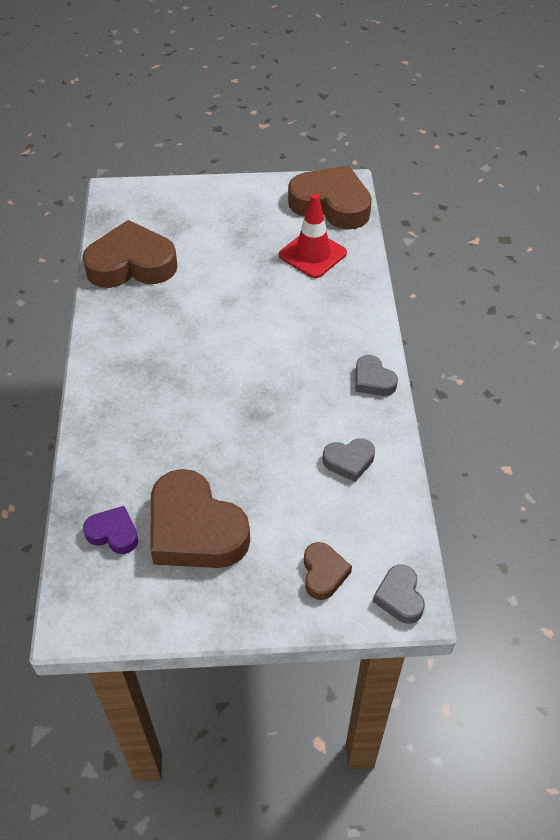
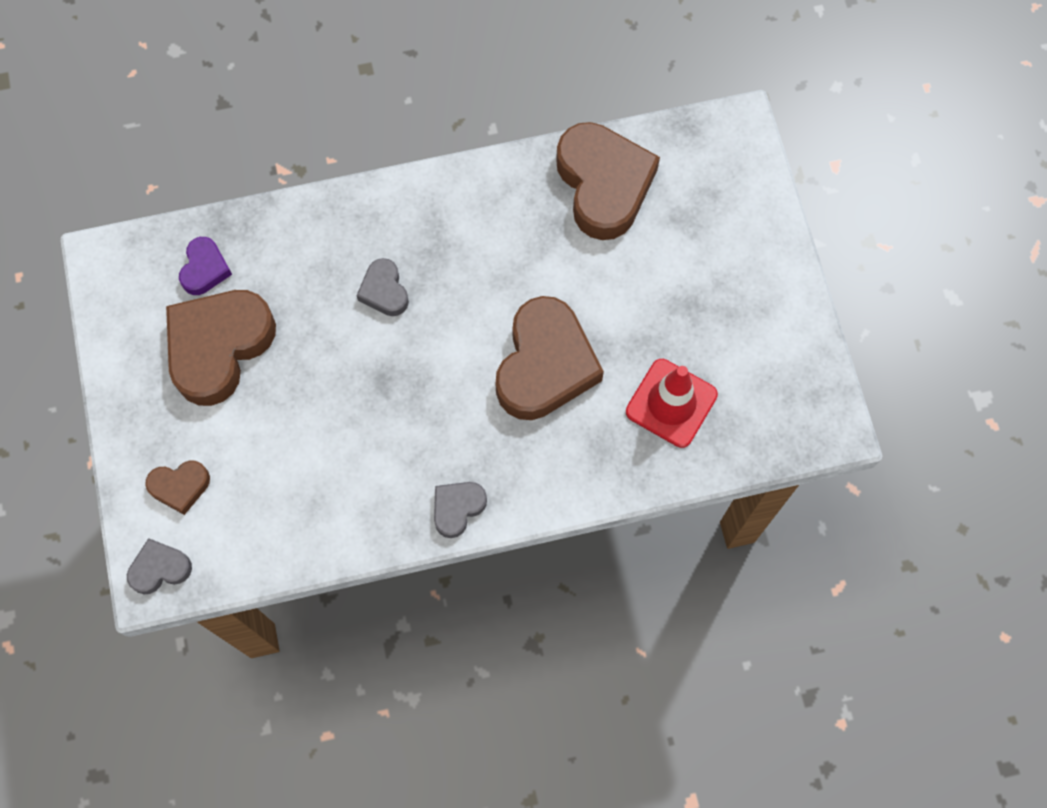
camera: 80 degrees right, 20 degrees up
(331, 204) = (781, 413): brown heart -> brown heart (545, 365)
(349, 461) = (329, 494): grey heart -> grey heart (384, 291)

